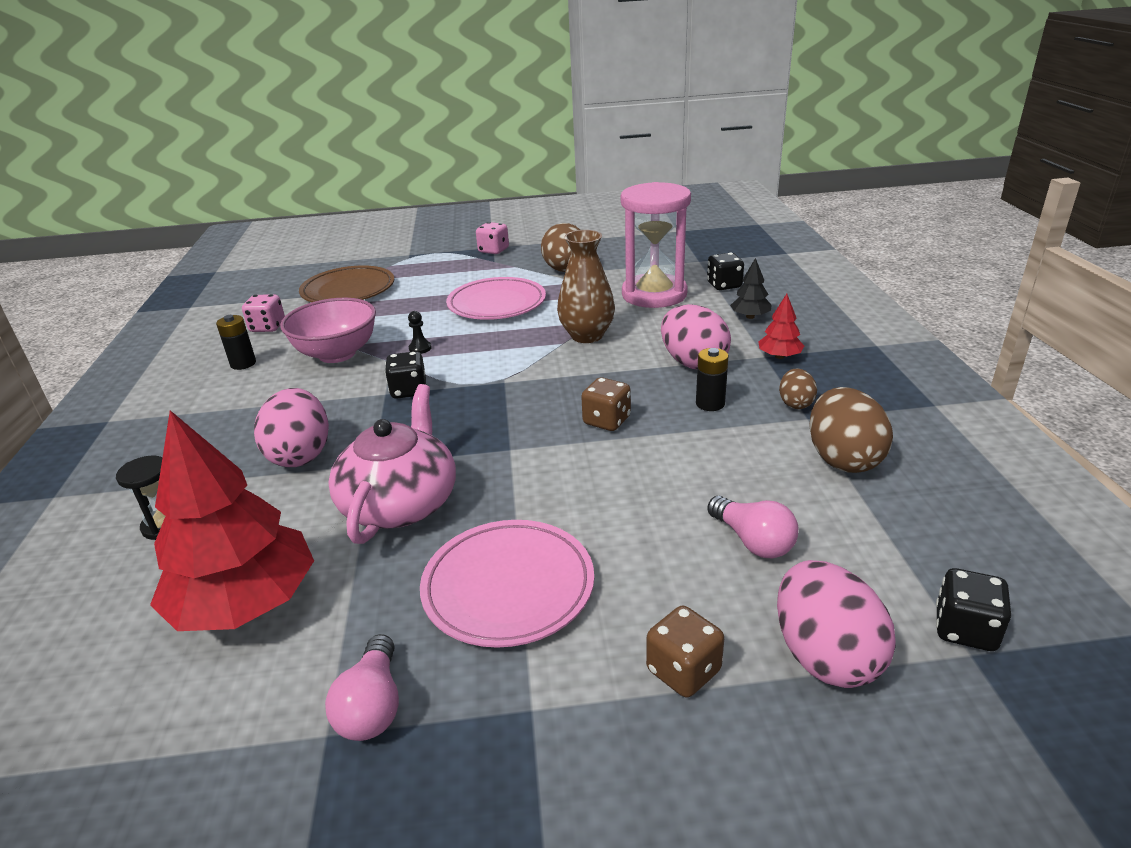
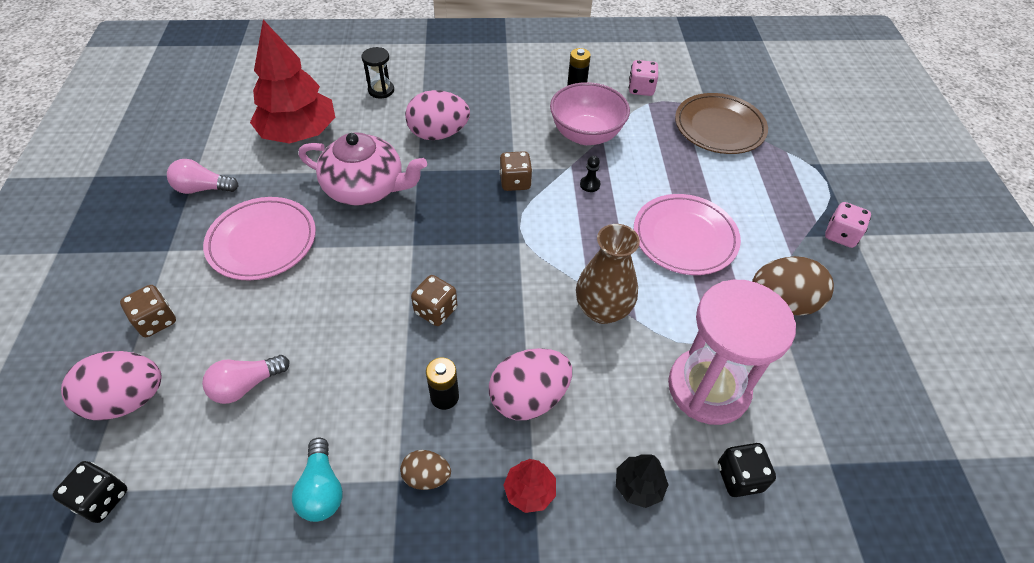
camera: 90 degrees right, 20 degrees up
(409, 391) = (515, 182): black dice -> brown dice
(843, 459) = (322, 489): brown egg -> turquoise light bulb

